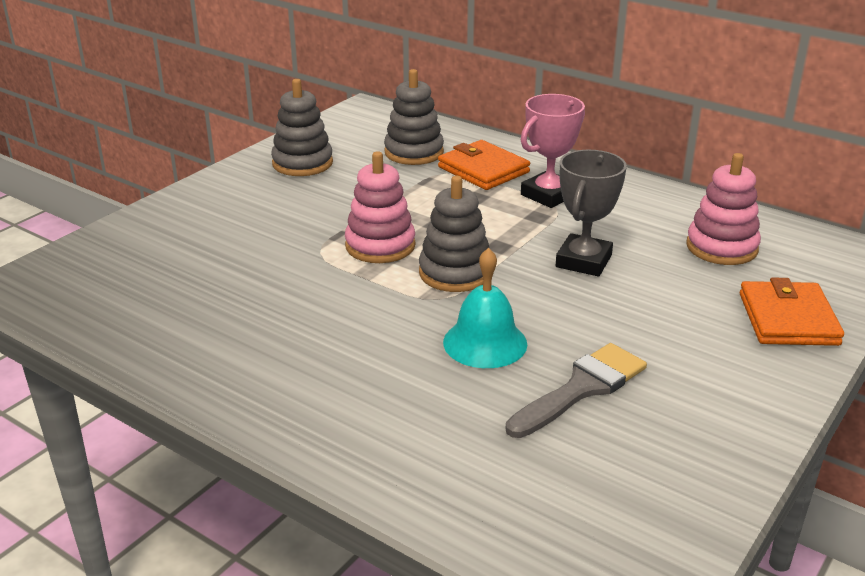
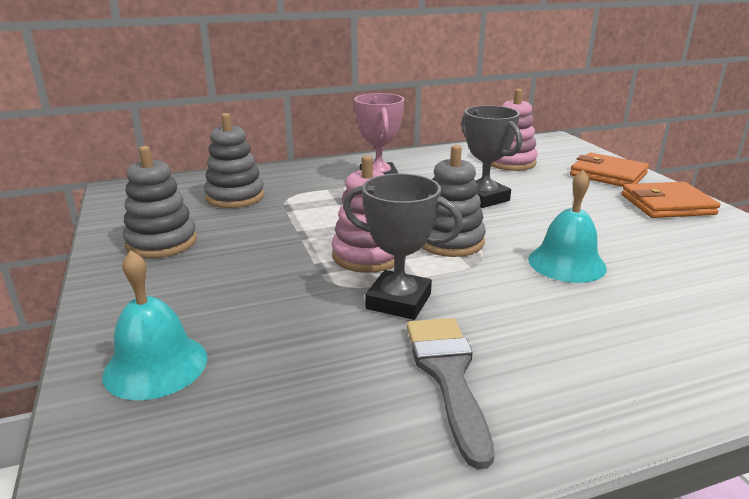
camera: 55 degrees left, 5 degrees down
(160, 232) = (156, 365): none -> turquoise bell
(321, 283) = (398, 301): none -> grey trophy
(483, 170) = (307, 185): orange wallet -> orange wallet (667, 205)
(582, 388) = (654, 251): grey brush -> grey brush (448, 375)

